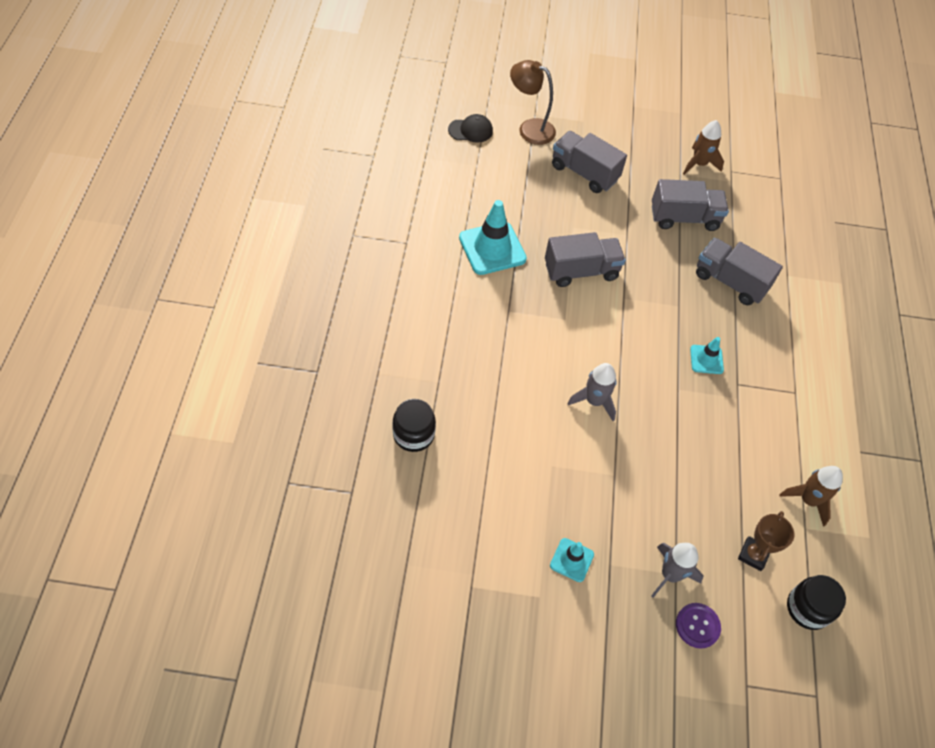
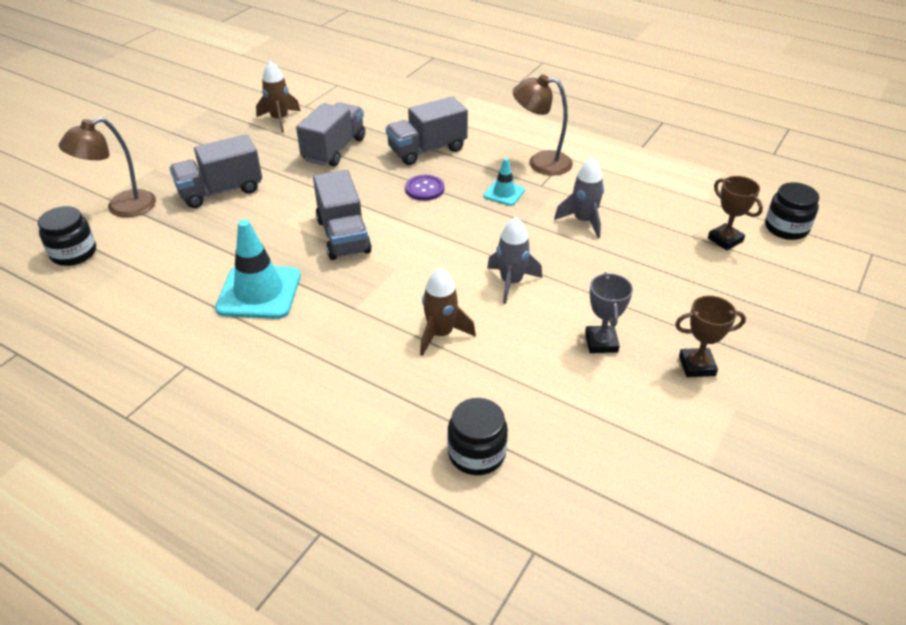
camera: 60 degrees left, 15 degrees down
(470, 130) = (74, 253): black cap -> black jar
(561, 484) = (601, 342): none -> grey trophy
(571, 560) = (697, 366): turquoise traffic cone -> brown trophy
(581, 271) = (343, 236): grey truck -> grey truck turned 150 degrees clockwise
(670, 575) = (732, 299): grey rocket -> grey rocket (583, 221)
(697, 626) = (792, 301): purple button -> purple button (424, 189)
(772, 373) = (540, 162): none -> brown lamp
(808, 500) = (679, 189): brown rocket -> brown rocket (441, 334)

